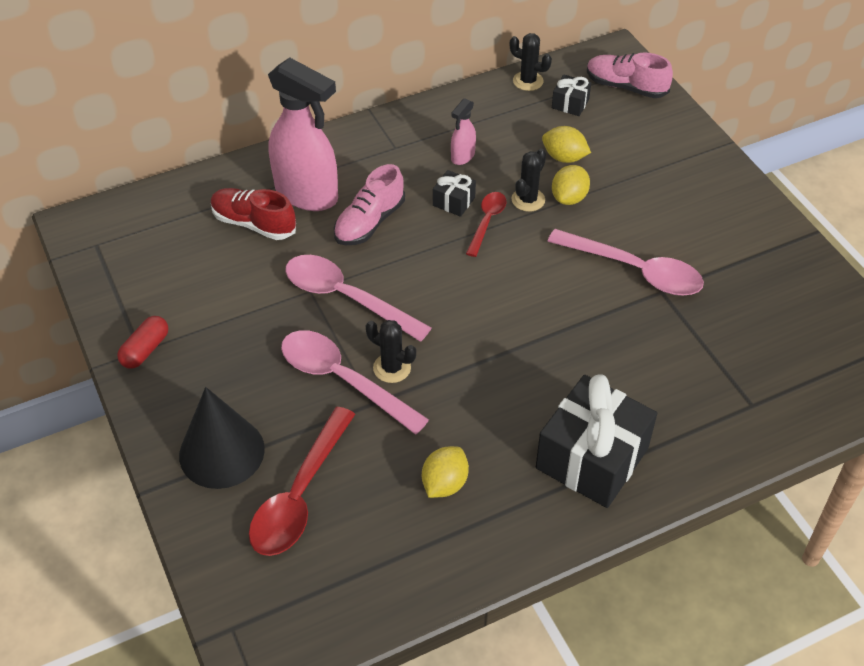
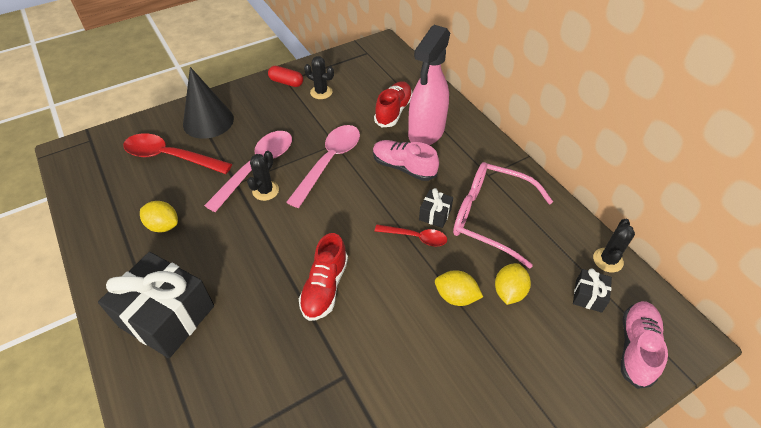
camera: 85 degrees right, 0 degrees up
(462, 156) = (489, 217): pink spray bottle -> pink glasses
(528, 200) = (447, 265): black cactus -> black cactus (321, 92)
(554, 306) = (325, 287): none -> red shoe
(635, 270) = (370, 352): pink spoon -> none

